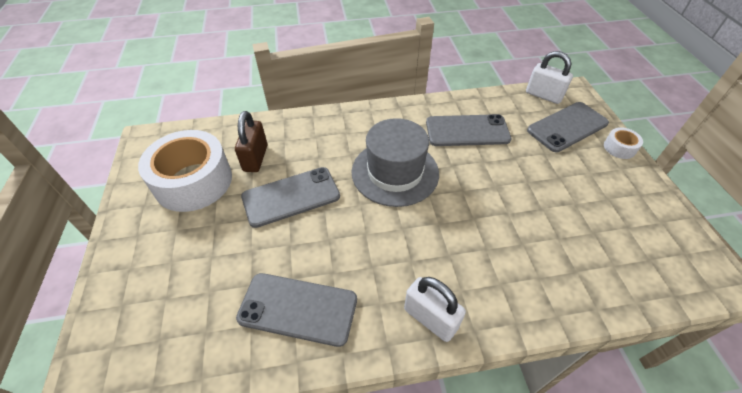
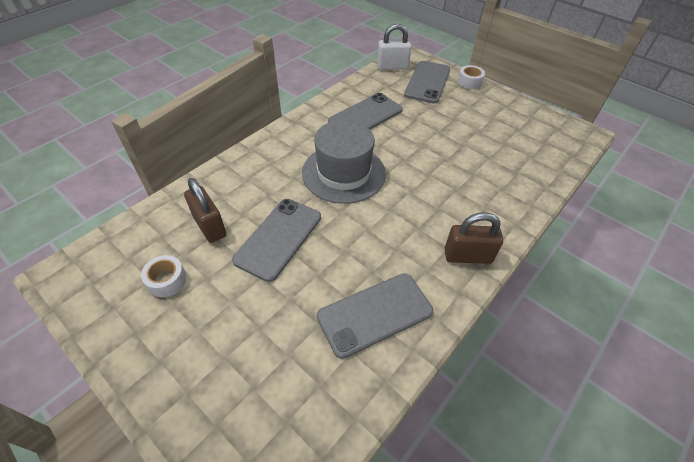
camera: 40 degrees left, 0 degrees up
(193, 181) = (167, 280): white tape -> white tape, size x0.43
(430, 318) = (467, 256): white padlock -> brown padlock

